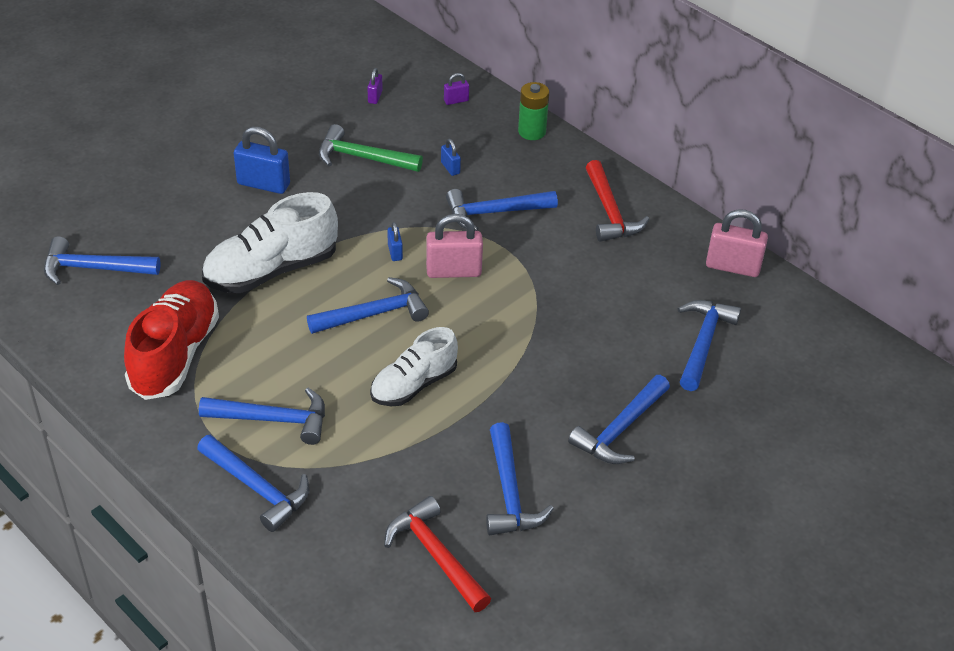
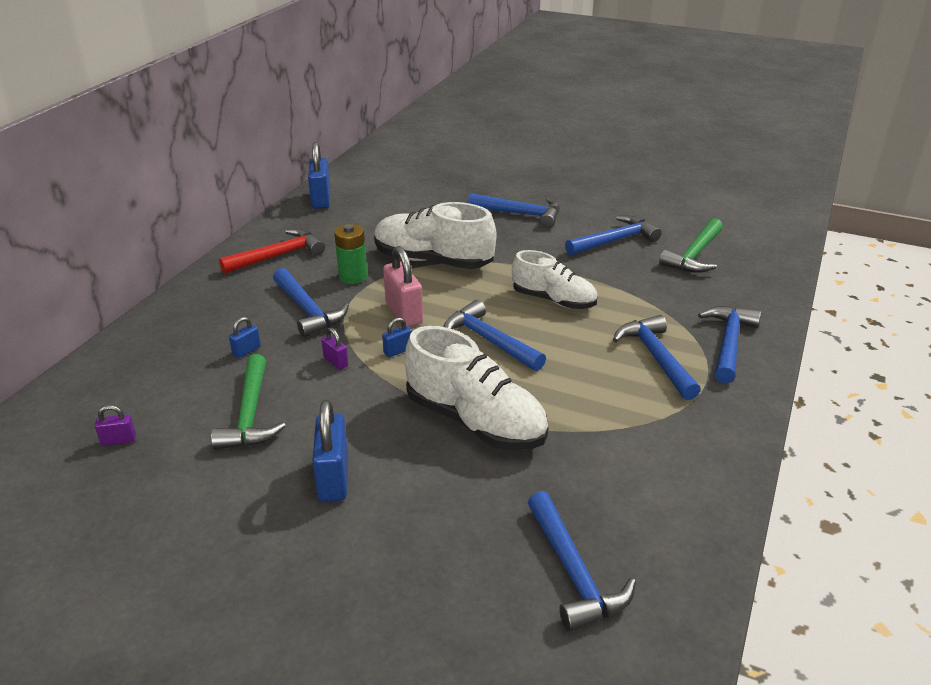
camera: 110 degrees left, 10 degrees down
(175, 354) = (641, 445): red shoe -> none
(435, 555) = (694, 255): red hammer -> green hammer
(456, 101) = (116, 376): purple padlock -> purple padlock (336, 362)
(532, 132) = (165, 316): green battery -> green battery (353, 277)
(542, 319) = (433, 261): none -> white shoe
(703, 342) = (412, 199): blue hammer -> none
(732, 267) = (321, 199): pink padlock -> blue padlock

